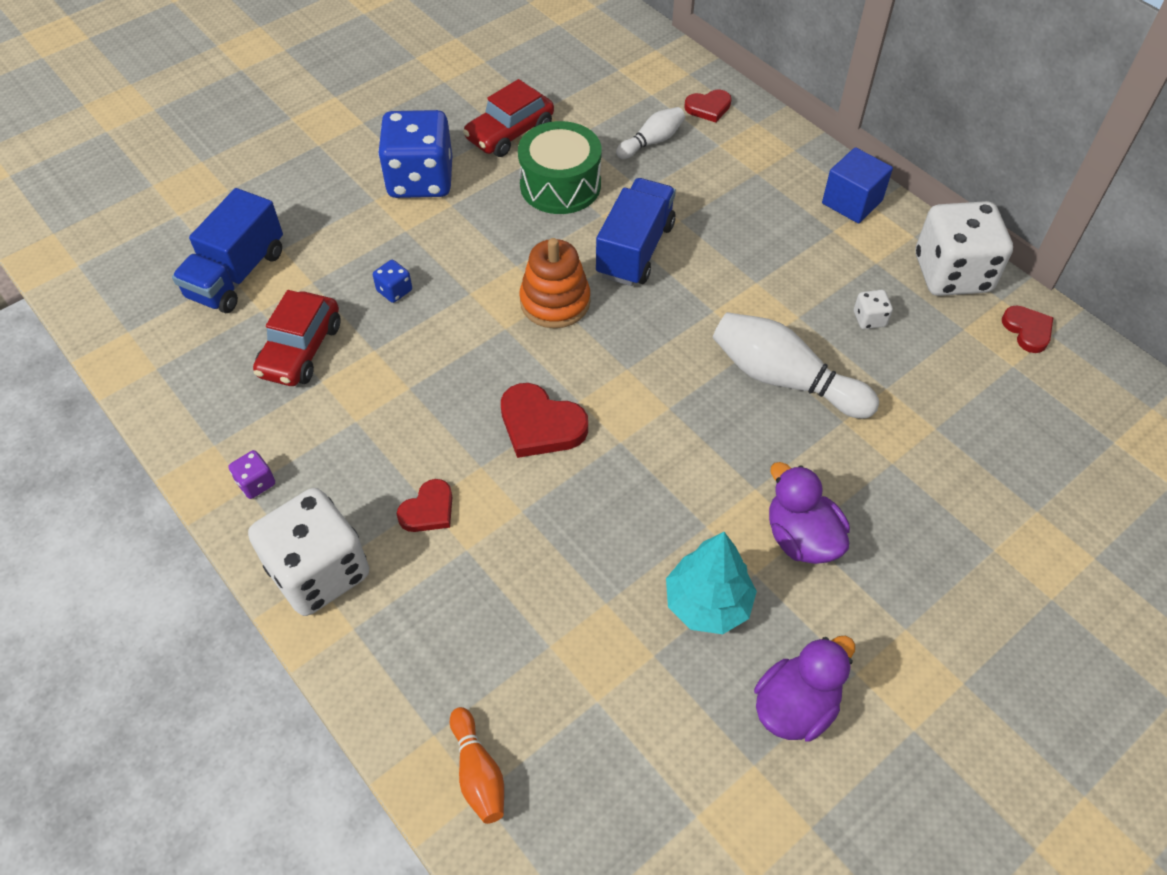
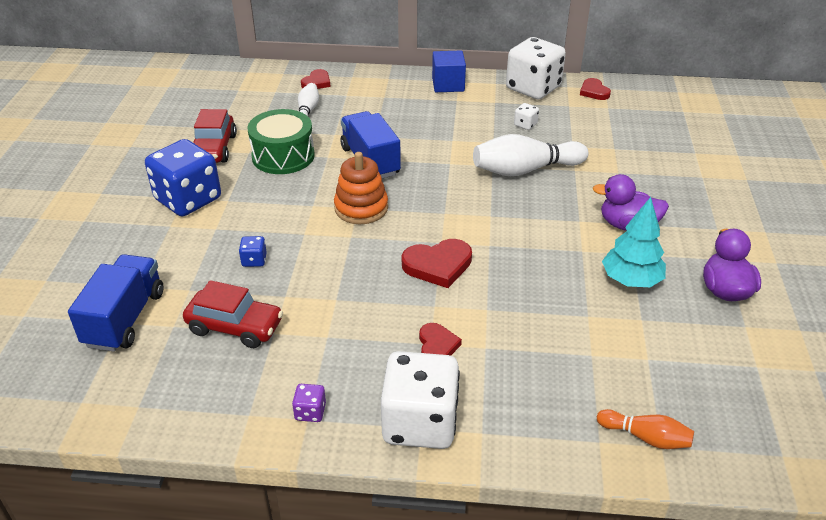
camera: 45 degrees left, 15 degrees down
(237, 274) = (125, 319): blue truck -> blue truck turned 150 degrees counterclockwise
(300, 350) = (235, 327): red car -> red car turned 45 degrees counterclockwise
(1027, 330) = (594, 91): red heart -> red heart turned 135 degrees counterclockwise

